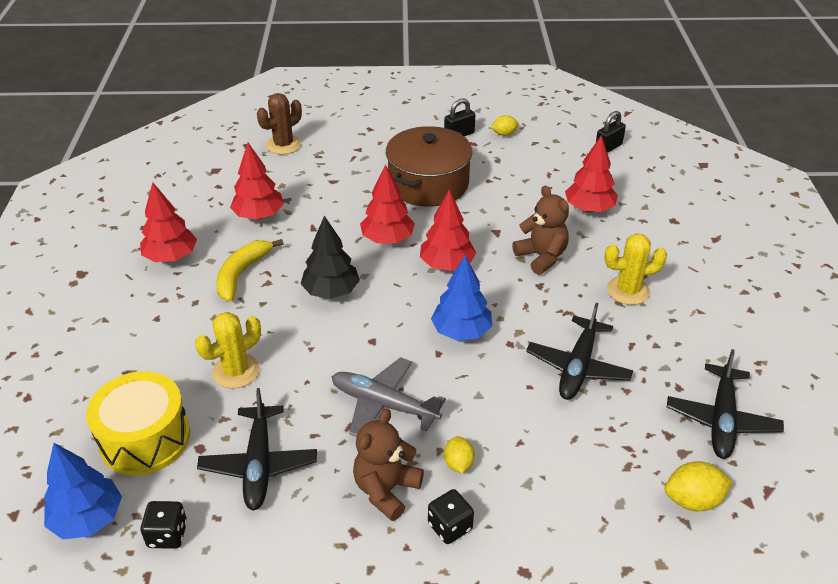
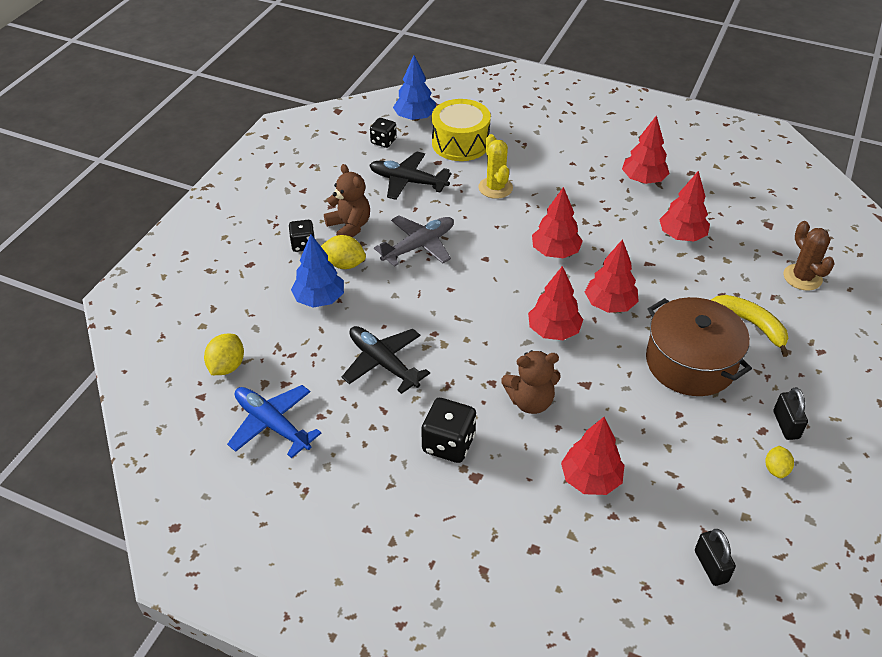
camera: 115 degrees right, 5 degrees up
(241, 274) = (603, 210): yellow banana -> yellow banana (751, 324)
(331, 291) = (555, 252): black tree -> red tree
(458, 463) = (344, 264): yellow lemon -> yellow lemon, size x1.53
(461, 331) = (465, 310): blue tree -> blue tree (319, 299)
(628, 291) = (448, 444): yellow cactus -> black dice
(721, 419) = (272, 424): black plane -> blue plane

